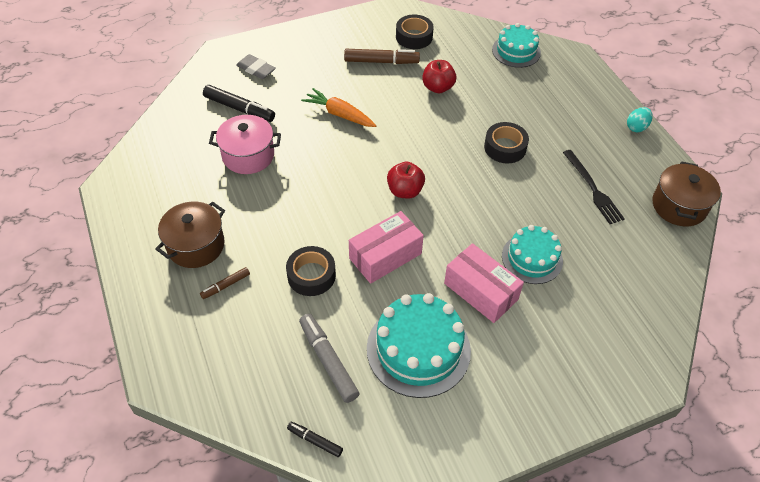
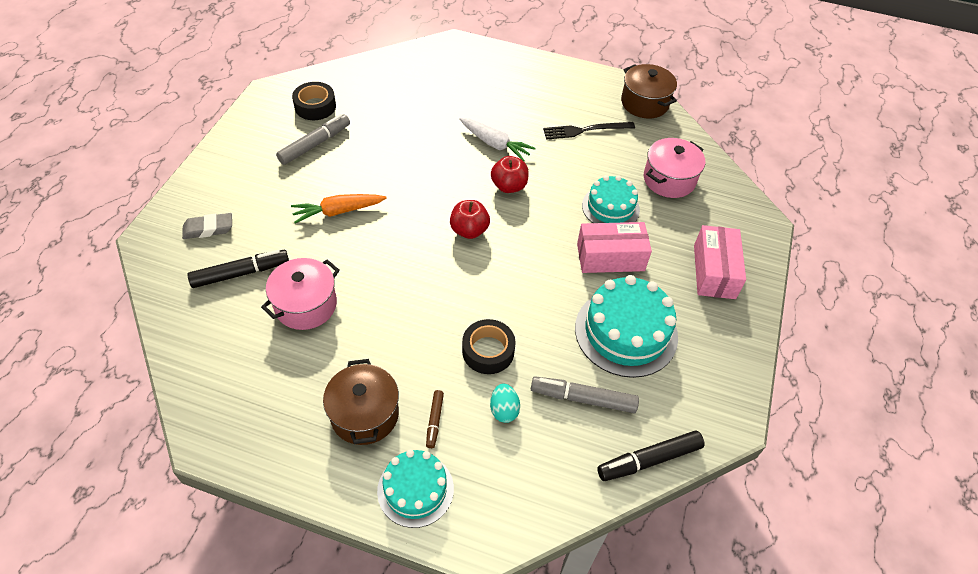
camera: 50 degrees left, 0 degrees up
(315, 441) = (649, 460): black marker -> black marker, size x1.81
(381, 61) = (315, 144): brown marker -> grey marker
(385, 256) = (519, 289): pink box -> pink box (714, 271)
(438, 87) = (388, 134): red apple -> red apple (509, 186)
(505, 147) = (495, 144): black tape -> white carrot
(516, 51) = (410, 66): turquoise cake -> turquoise cake (415, 489)
(593, 189) = (585, 130): black fork -> black fork turned 150 degrees clockwise
(613, 278) = (669, 179): none -> pink pot
(636, 127) = (557, 68): turquoise egg -> turquoise egg (504, 410)

